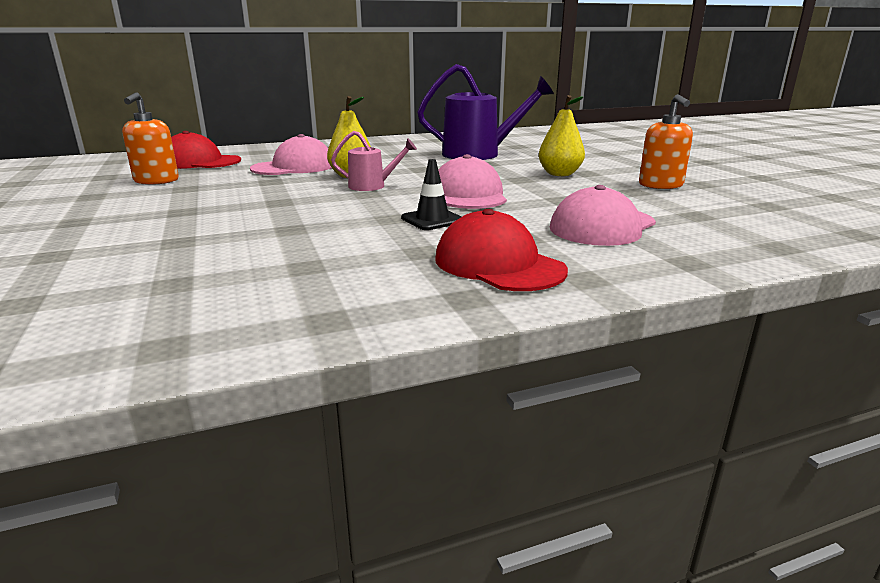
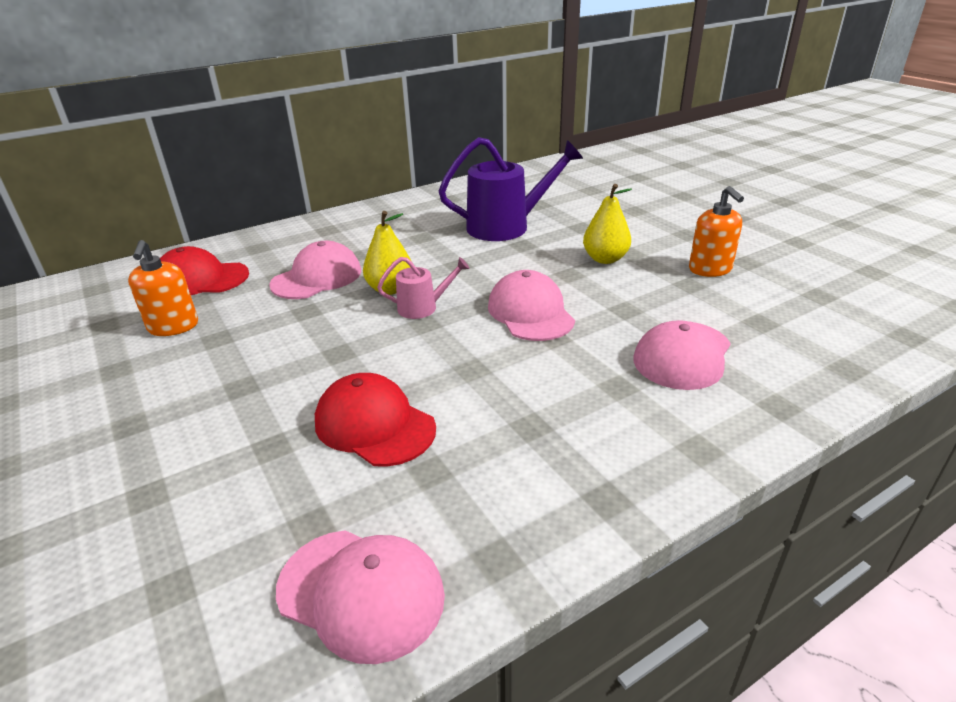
camera: 10 degrees left, 10 degrees up
(181, 325) = (361, 592): none -> pink cap
(432, 220) = (515, 366): black traffic cone -> none
(498, 264) = (613, 438): red cap -> red cap (374, 425)

